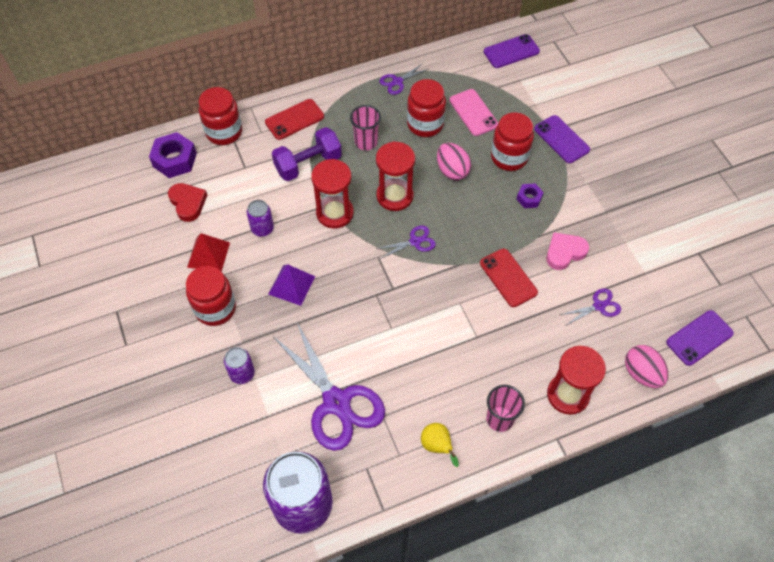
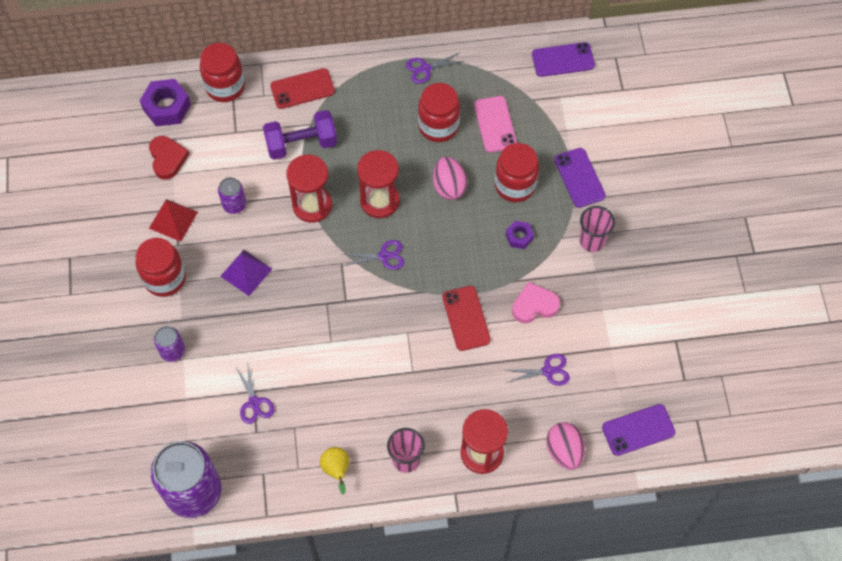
camera: 15 degrees right, 5 degrees up
(337, 402) = (254, 403): purple scissors -> purple scissors, size x0.46
(366, 142) = (369, 132): pink cup -> pink cup (592, 241)

